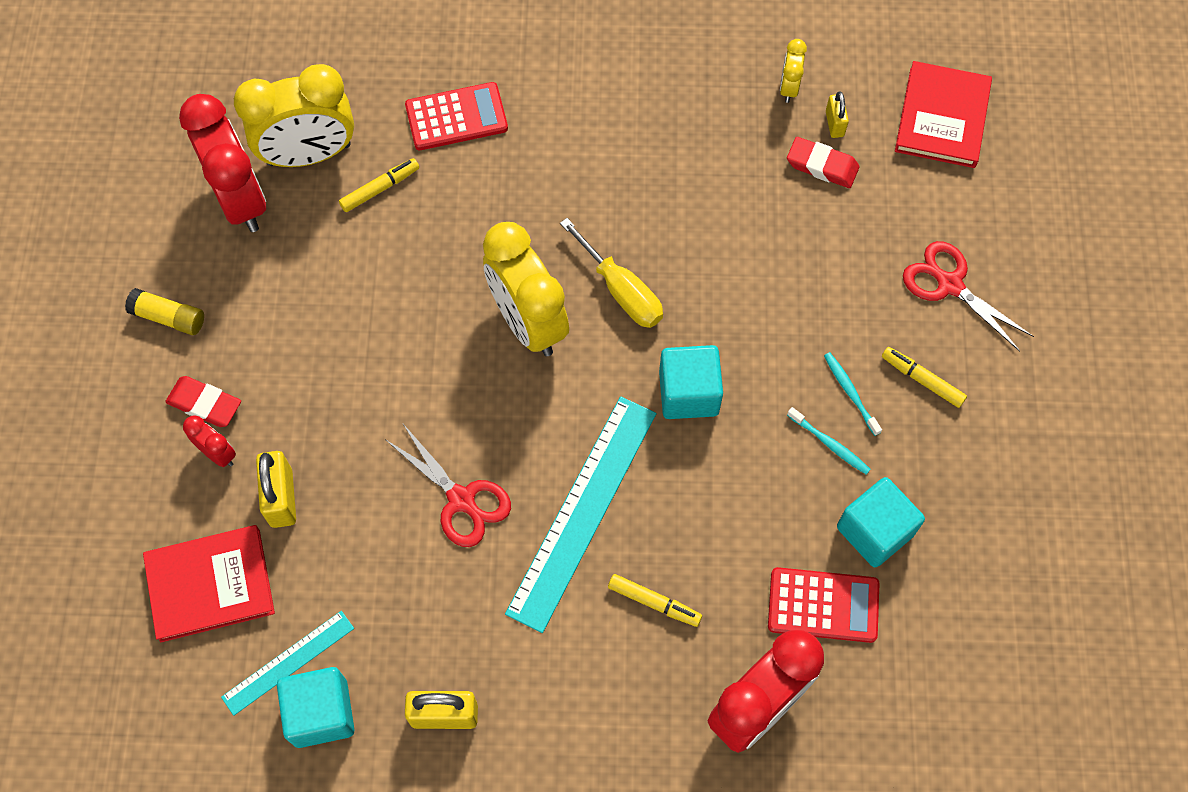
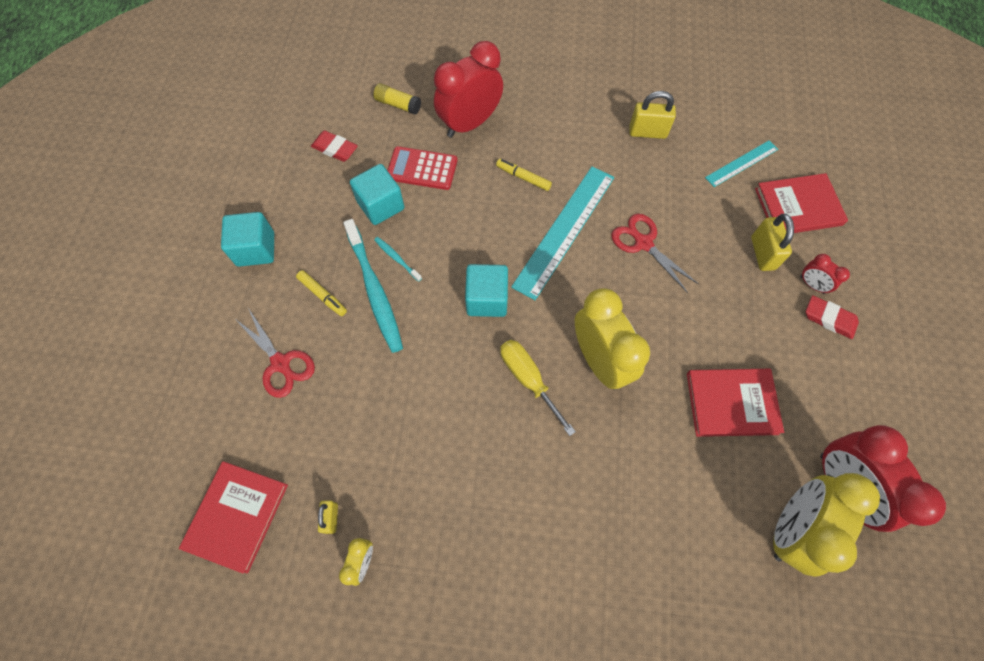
camera: 175 degrees left, 0 degrees up
(169, 317) = (873, 386): yellow glue stick -> yellow glue stick (398, 105)
(309, 155) = (790, 527): yellow clock -> yellow clock turned 45 degrees counterclockwise
(321, 713) = (718, 138): turquoise cube -> turquoise cube (256, 249)
(358, 282) = (731, 403): none -> red book
(380, 188) = (724, 487): yellow marker -> none
(456, 117) = (663, 556): red calculator -> none
(822, 166) = (352, 476): red eraser -> red eraser (335, 149)
(850, 392) = (375, 291): turquoise toothbrush -> turquoise toothbrush, size x2.18

